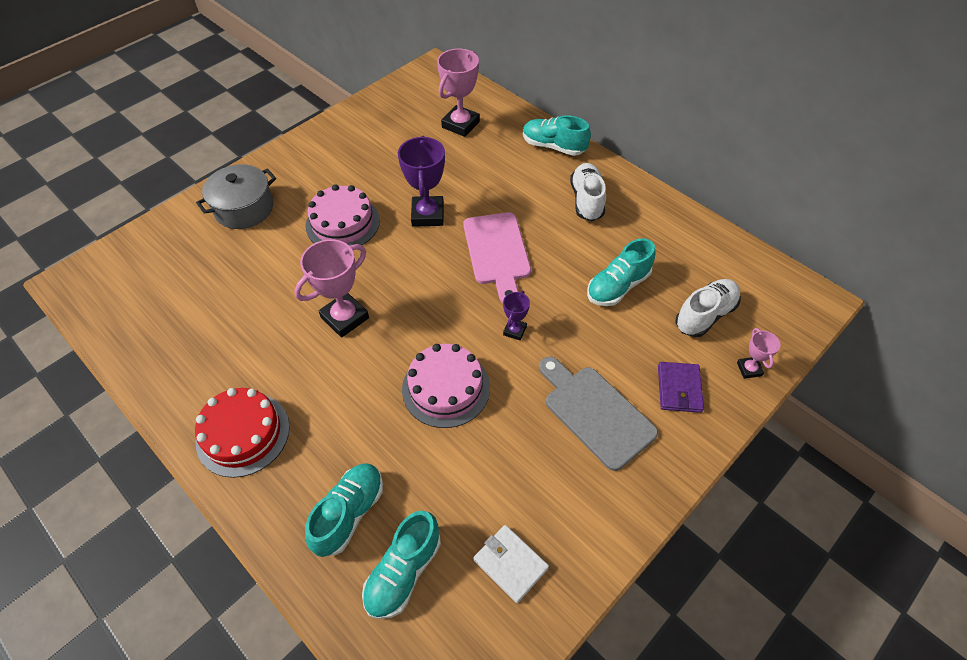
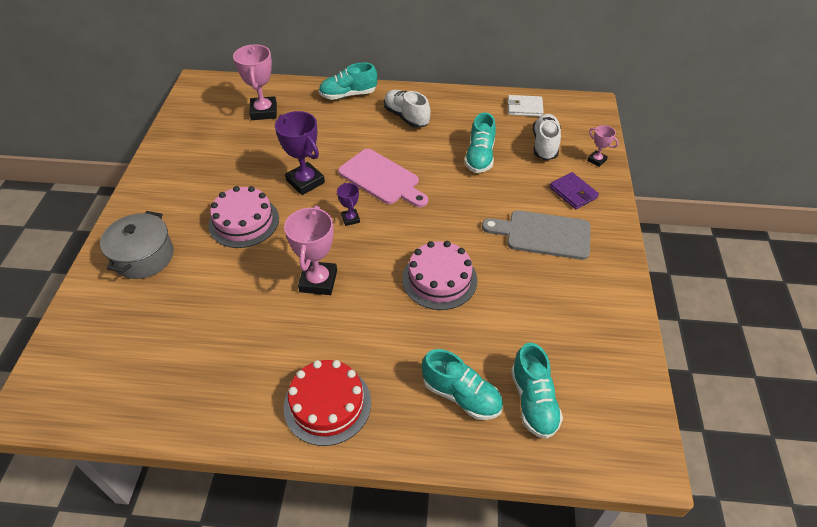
camera: 40 degrees left, 5 degrees down
(349, 513) = (461, 395): turquoise shoe -> turquoise shoe turned 135 degrees clockwise
(510, 564) = (587, 348): white wallet -> white wallet (524, 108)
(515, 331) = (445, 218): purple trophy -> purple trophy (350, 219)

